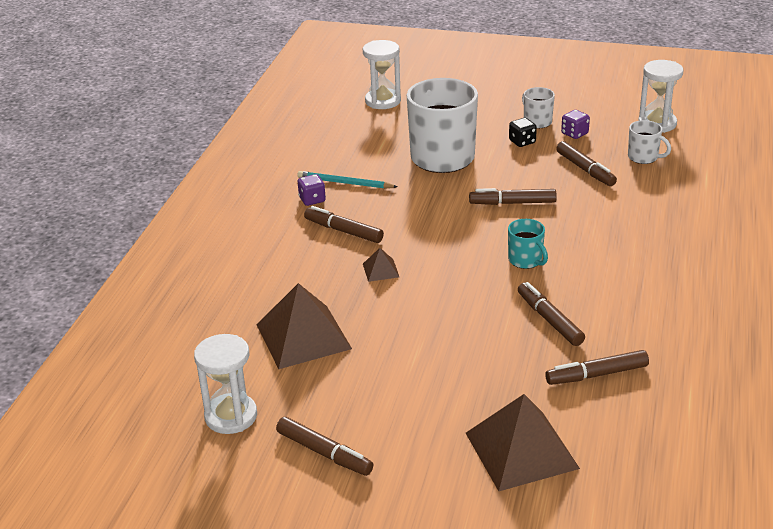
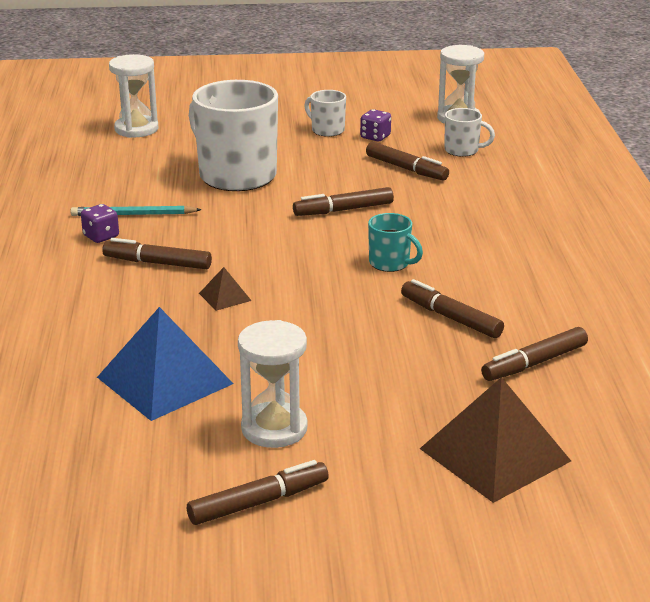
camera: 20 degrees left, 5 degrees down
(231, 416) = (115, 484): white hourglass -> white hourglass (274, 428)
(303, 336) = (164, 380): brown pyramid -> blue pyramid
(324, 453) = (259, 502): brown marker -> brown marker turned 45 degrees counterclockwise
(522, 142) = (321, 151): black dice -> none

